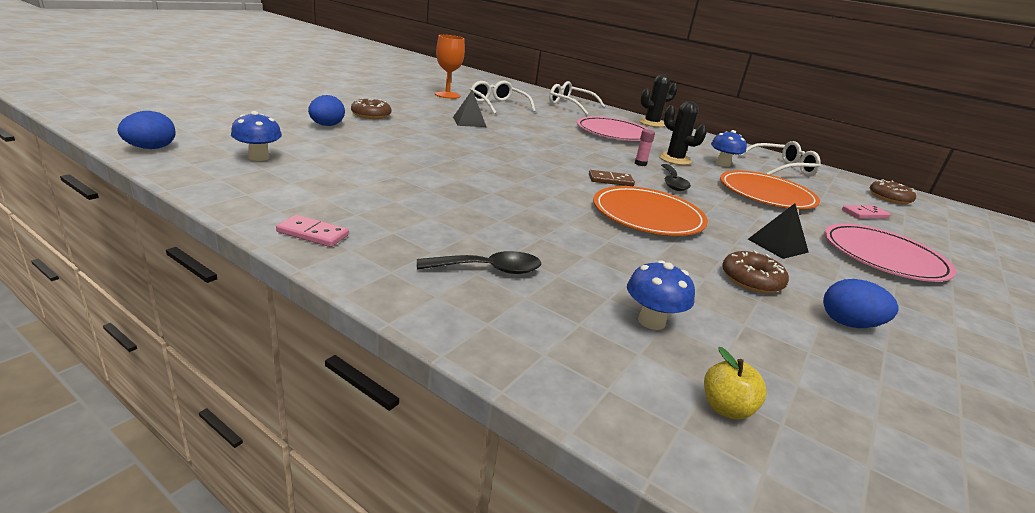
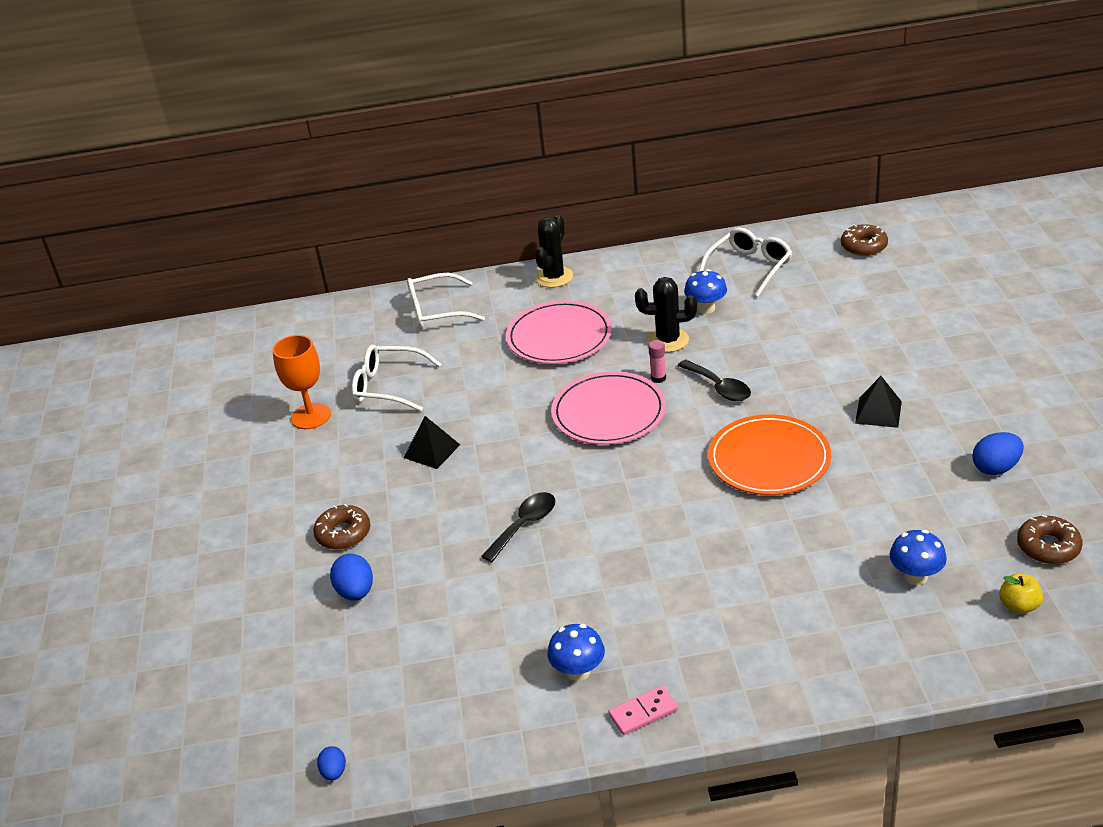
camera: 35 degrees left, 10 degrees up
(151, 148) = (334, 772): blue egg -> blue egg, size x0.60
(259, 157) = (425, 689): blue mushroom -> blue mushroom (578, 671)
(489, 269) = (783, 627): black spoon -> black spoon (524, 525)
(610, 180) = (680, 433): brown domino -> none
(751, 280) = (910, 475): brown donut -> brown donut (1048, 547)
(766, 194) = (791, 334): orange plate -> none
(864, 214) = (875, 297): pink domino -> none
(883, 256) = (941, 358): pink plate -> pink plate (609, 412)

